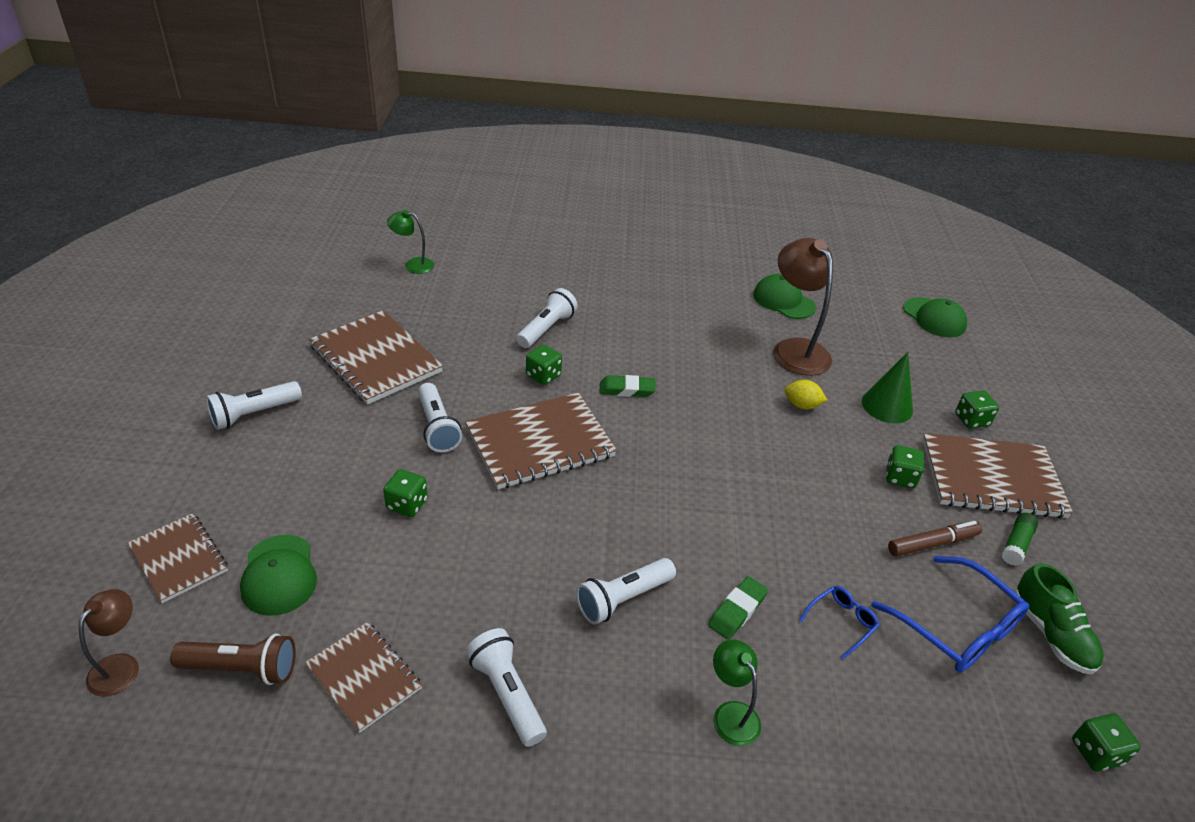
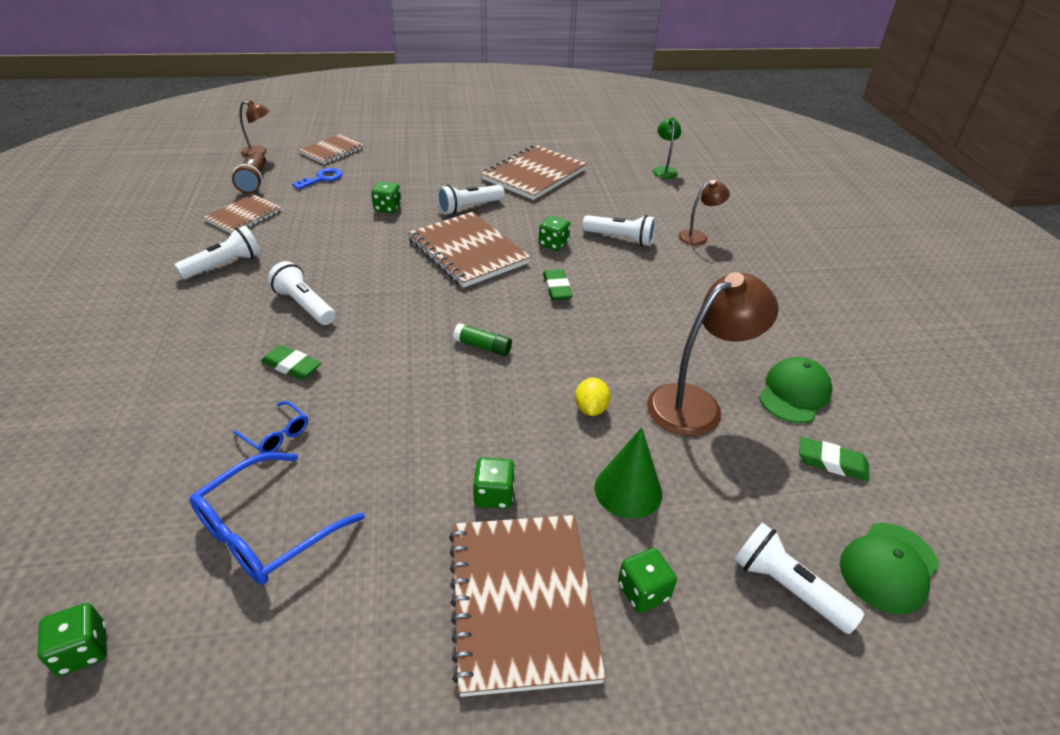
camera: 80 degrees right, 0 degrees up
(254, 414) = (457, 147): white flashlight -> white flashlight (786, 587)
(279, 575) = (322, 179): green cap -> blue key
(557, 281) = (698, 236): none -> brown lamp
(731, 714) = (189, 365): green lamp -> none
(852, 308) = (831, 463): none -> green eraser
(932, 544) = (388, 519): brown marker -> none
(1016, 544) = (398, 614): green glue stick -> green glue stick (483, 346)
(1051, 634) = (250, 631): green shoe -> none

